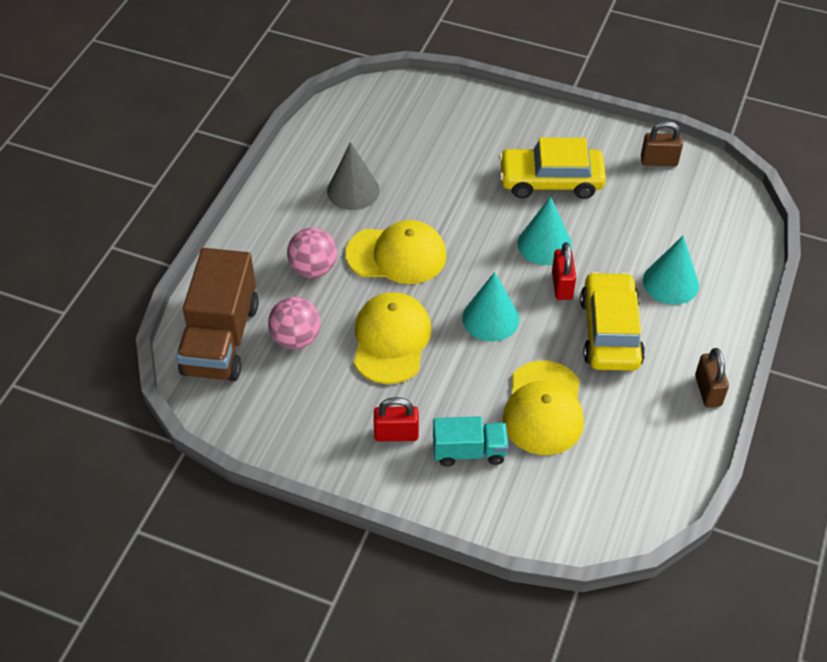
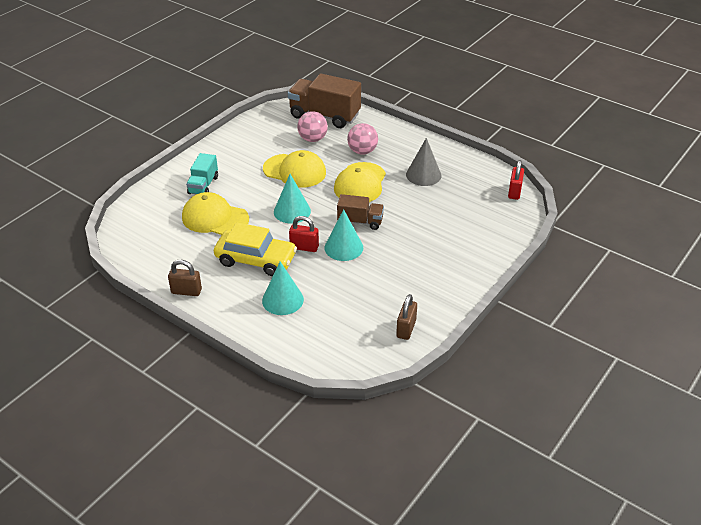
camera: 105 degrees right, 10 degrees down
(396, 434) = (229, 162): red padlock -> red padlock (514, 192)
(483, 238) = (360, 221): none -> brown truck
(550, 181) = (403, 264): yellow car -> none

